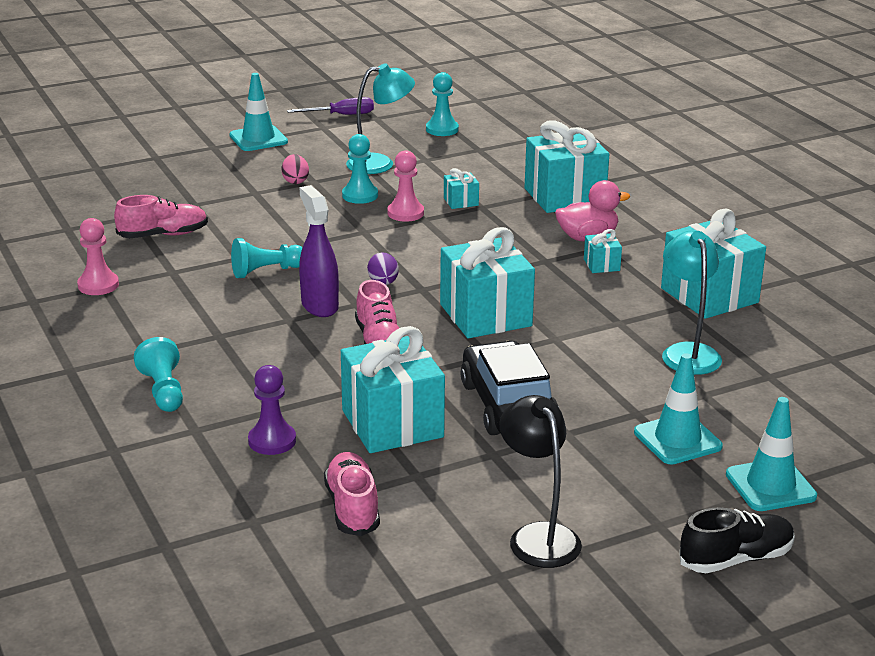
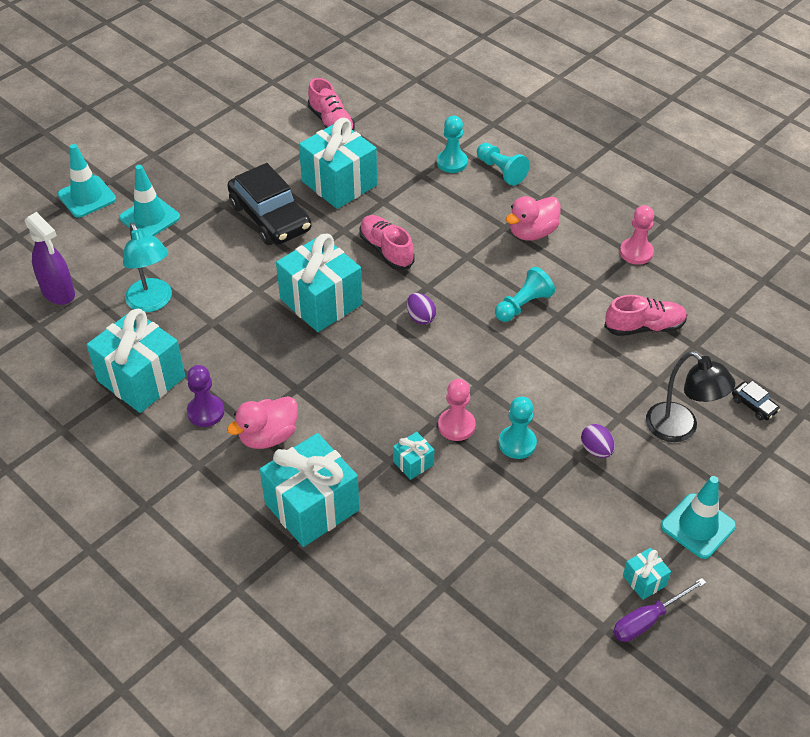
camera: 160 degrees right, 20 degrees up
(131, 178) = (754, 405): none -> black car
(163, 235) = (644, 327): pink shoe -> pink shoe turned 150 degrees counterclockwise
(192, 324) = (532, 232): none -> pink duck
(272, 441) = (405, 152): purple pawn -> purple pawn (205, 412)
(295, 181) = (596, 450): pink egg -> purple egg
(319, 306) = (454, 277): purple spray bottle -> purple spray bottle (58, 293)
(380, 163) = (534, 514): turquoise lamp -> none
(442, 129) = (509, 622): turquoise pawn -> turquoise pawn (452, 162)
(538, 536) = (220, 131): black lamp -> black lamp (680, 429)
(601, 265) = (244, 396): turquoise gift -> turquoise gift (644, 580)
(736, 559) = (106, 144): black shoe -> none

